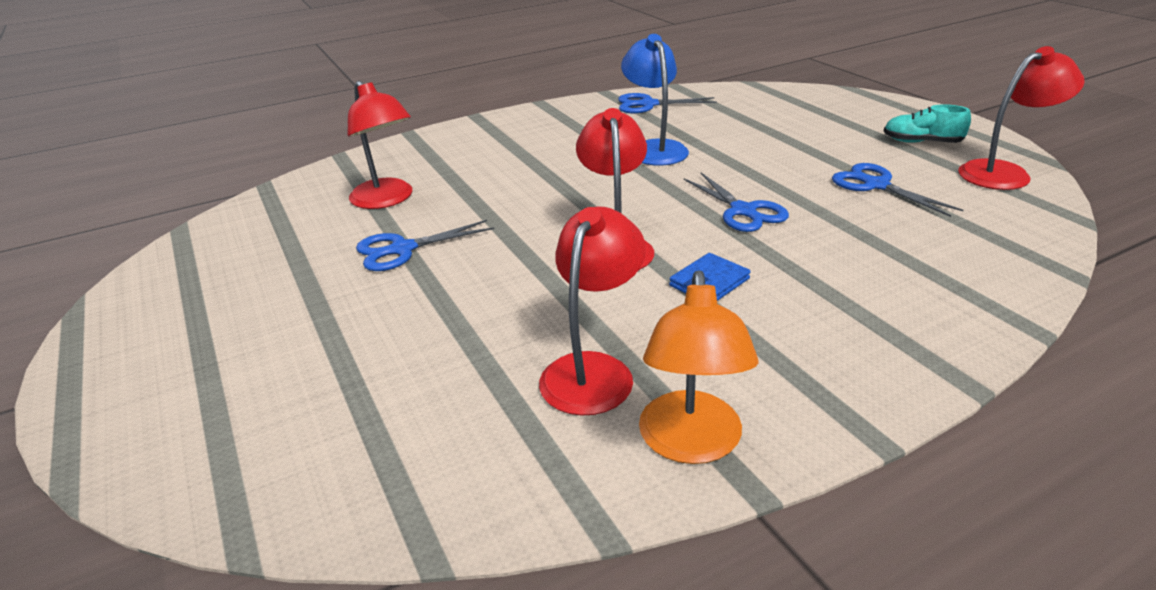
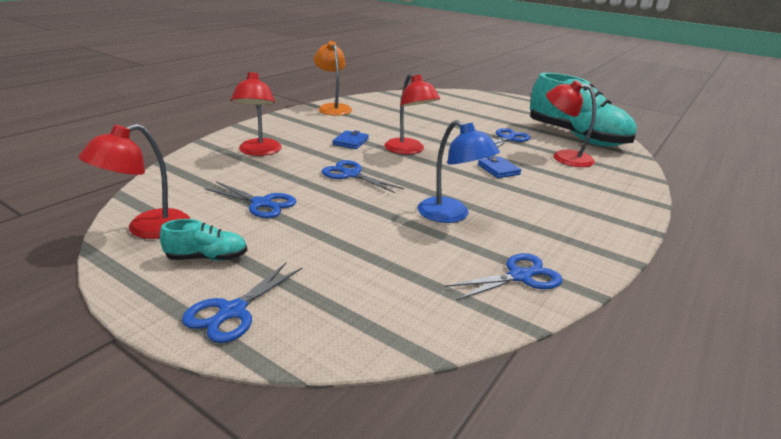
camera: 150 degrees right, 5 degrees down
(276, 236) = (576, 137): none -> turquoise shoe
(519, 193) = (498, 169): none -> blue wallet
(593, 370) = (376, 117): red lamp -> red lamp (259, 152)
(886, 111) = (232, 312): none -> blue scissors

